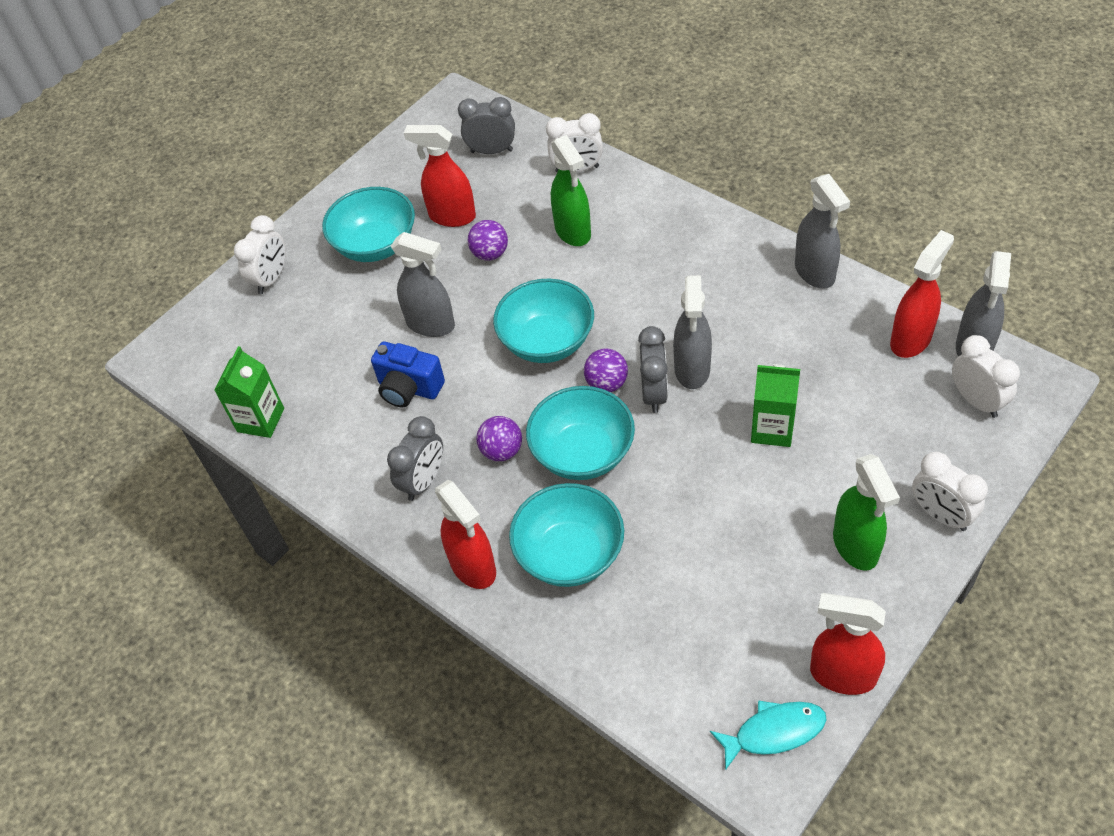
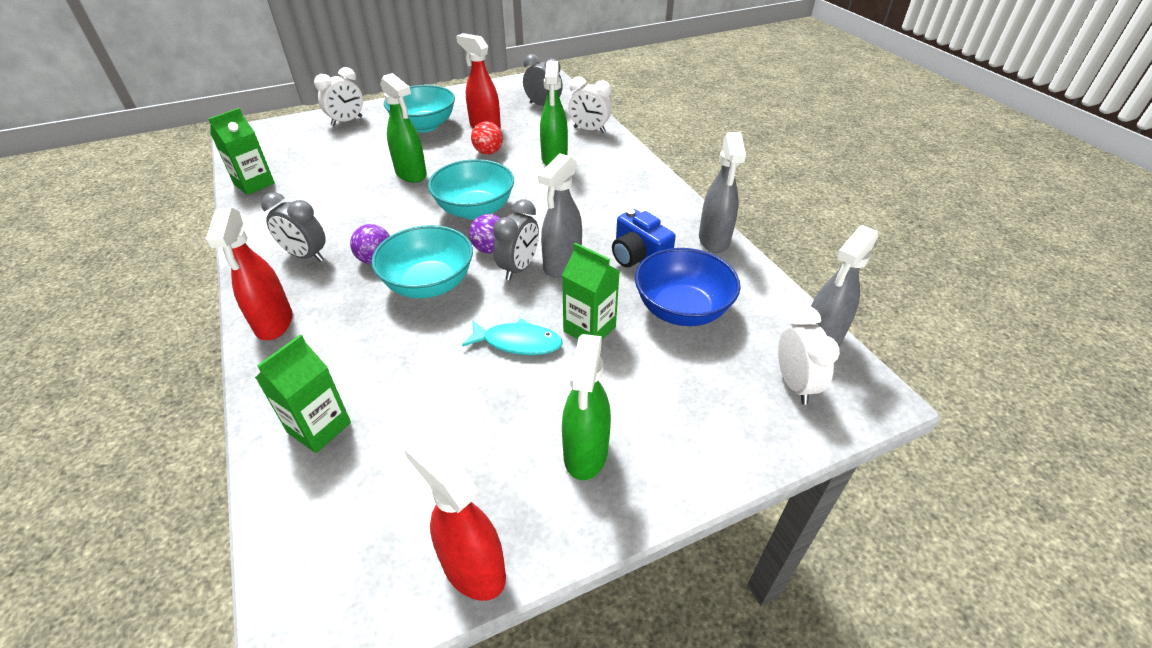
camera: 20 degrees right, 10 degrees down
(409, 388) = (358, 201): blue camera -> blue camera (638, 258)
(423, 481) = (306, 256): grey clock -> grey clock turned 60 degrees clockwise
(431, 324) = (411, 174): grey spray bottle -> green spray bottle
(490, 254) = (488, 152): purple ball -> red ball
(570, 554) = (348, 346): turquoise bowl -> none
(620, 637) = (319, 427): none -> green carton
(774, 732) = (360, 589): turquoise fish -> turquoise fish (518, 342)
(838, 369) = (682, 310): none -> blue bowl
(911, 339) = (763, 314): red spray bottle -> none
(940, 515) = (689, 465): white clock -> none

